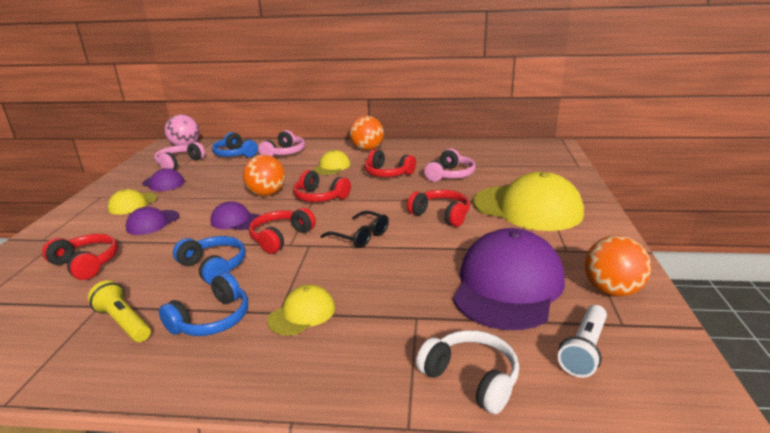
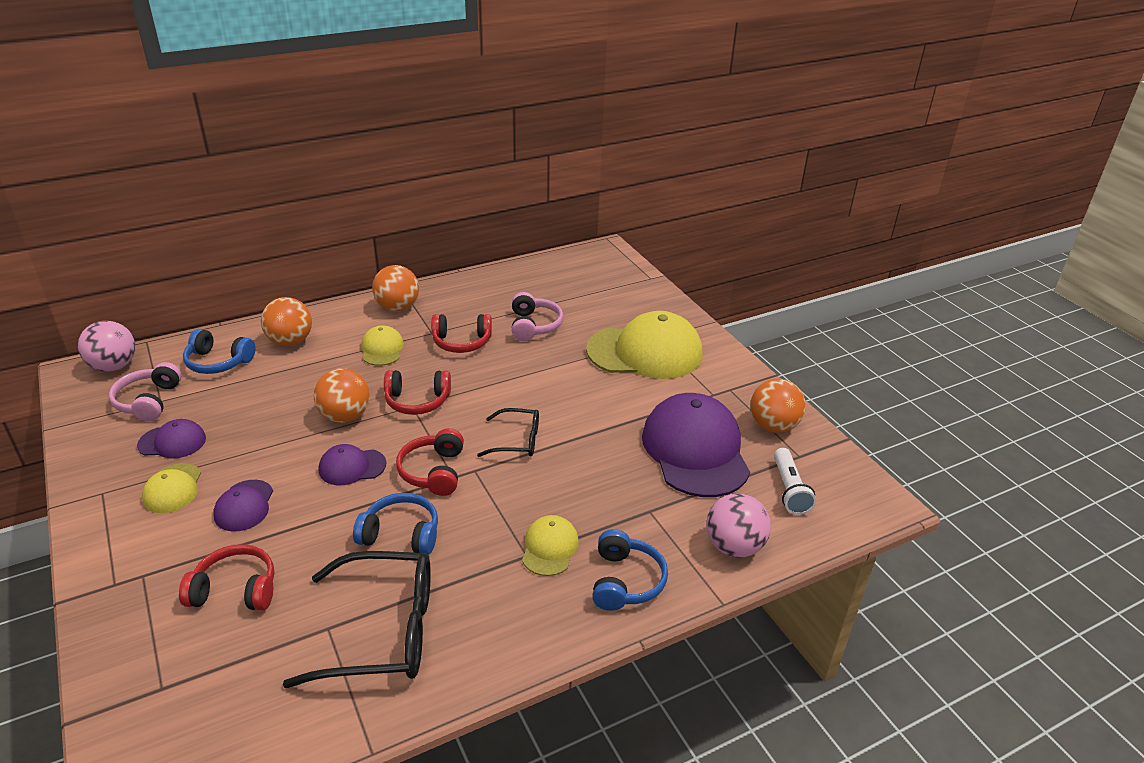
camera: 35 degrees left, 10 degrees up
(124, 322) = (382, 631): yellow flashlight -> black glasses
(212, 319) = (471, 589): blue headphones -> blue headphones (625, 581)
(284, 153) = (290, 341): pink headphones -> orange ball
(441, 215) = (572, 386): red headphones -> none
(471, 378) = (733, 546): white headphones -> pink ball

